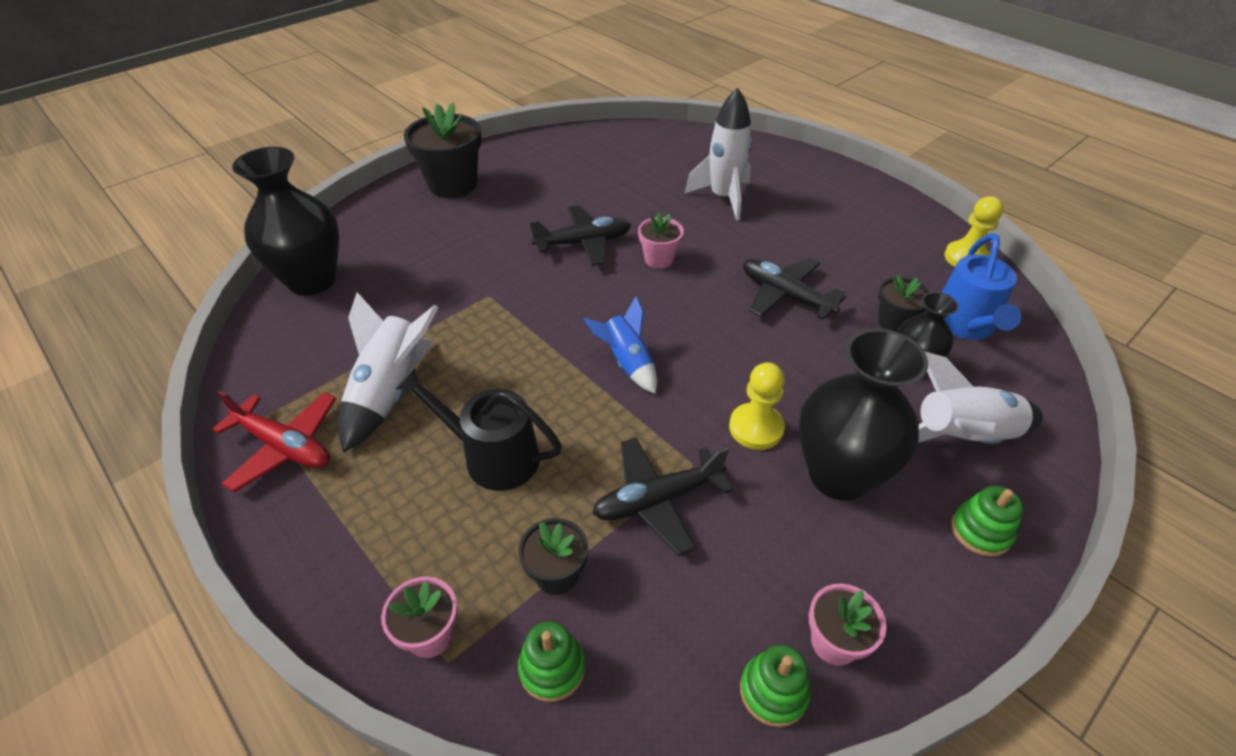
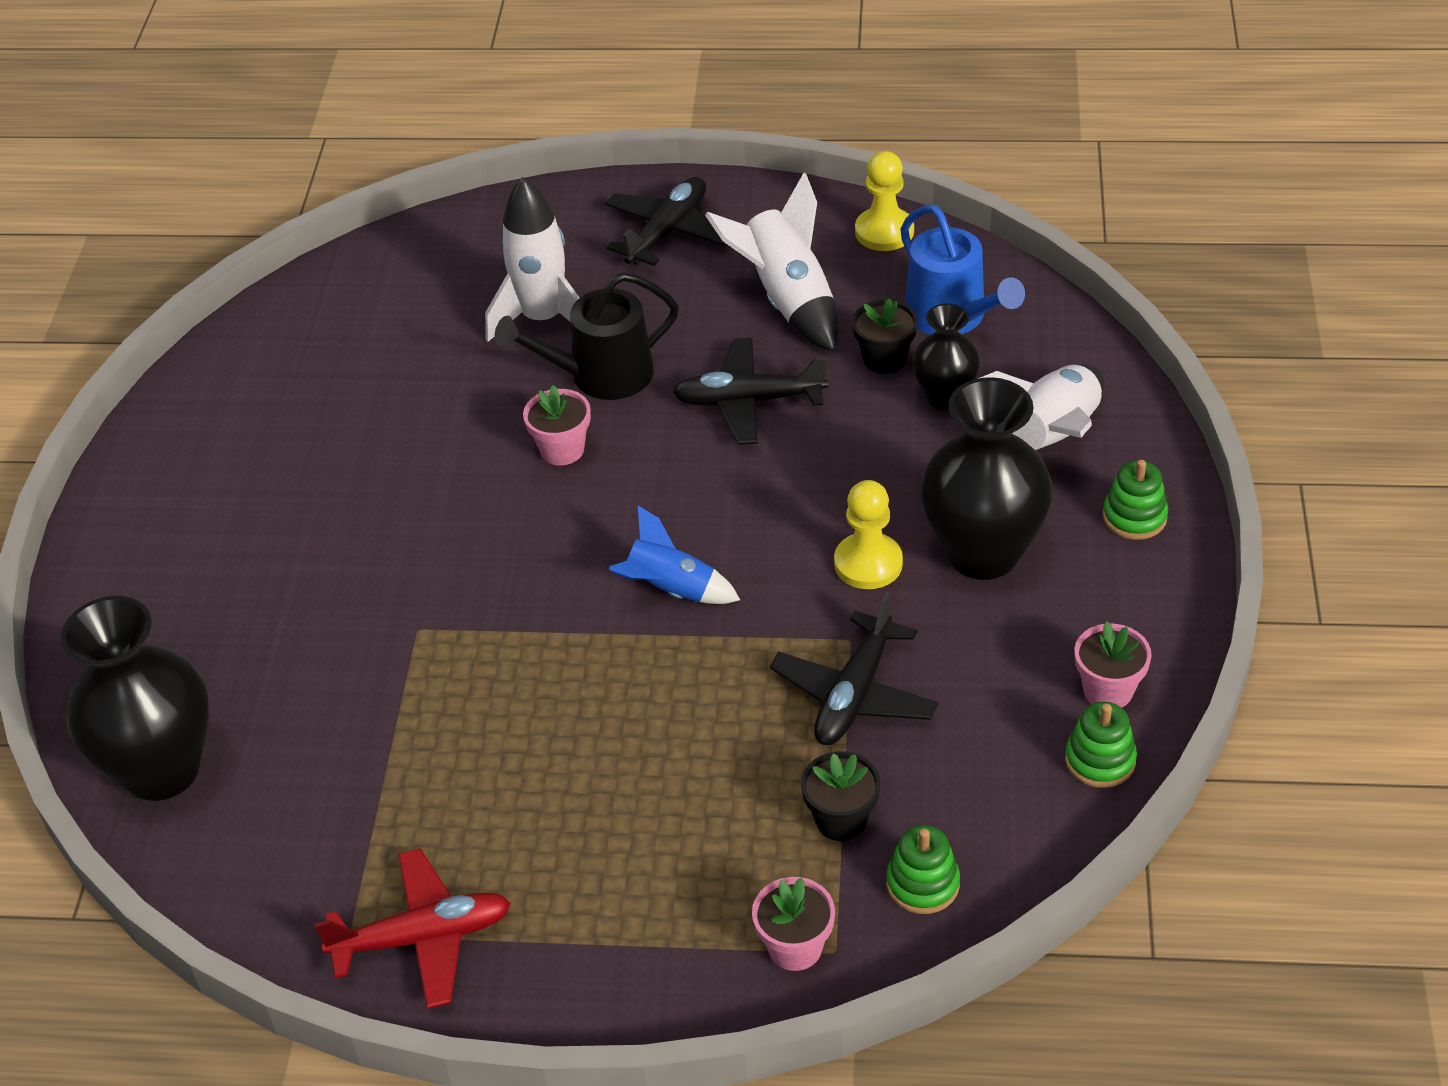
camera: 40 degrees left, 0 degrees up
(390, 392) = (458, 804): white rocket -> white rocket (787, 299)
(452, 184) = (159, 526): black flower pot -> none
(493, 457) = (655, 777): black watering can -> black watering can (601, 375)
(583, 243) = (446, 489): black plane -> black plane (667, 232)

